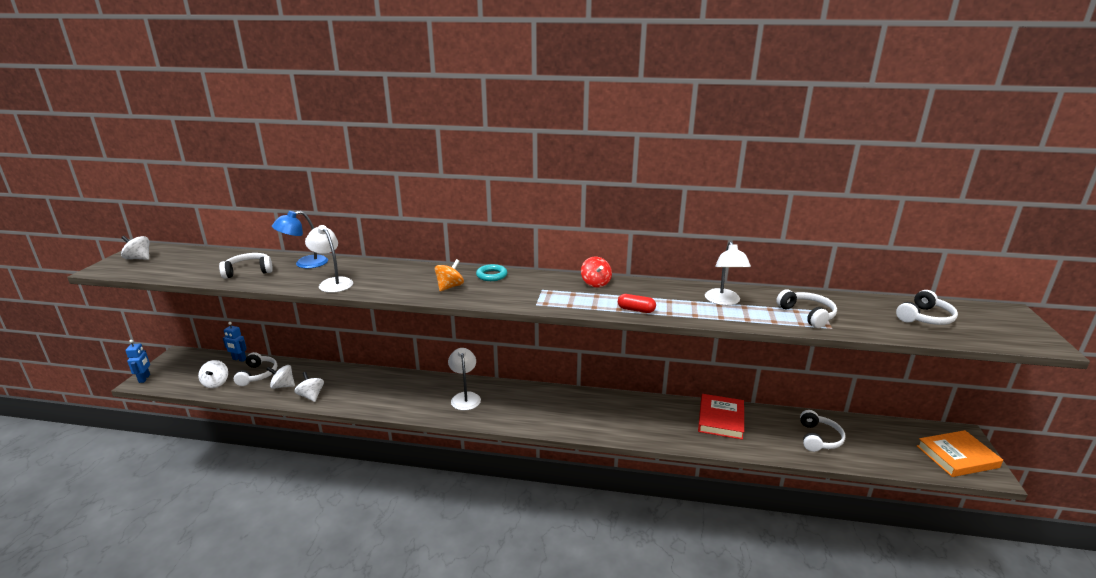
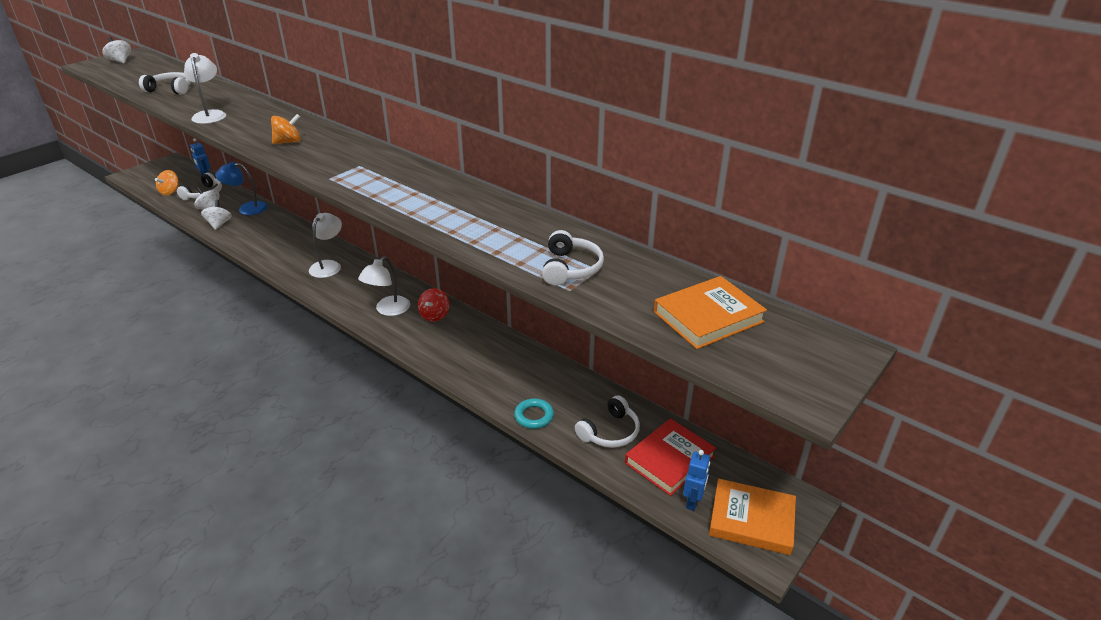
camera: 30 degrees right, 10 degrees up
(144, 378) = (132, 173): blue robot -> blue robot (693, 501)
(216, 383) = (170, 192): white spinning top -> orange spinning top
(304, 263) = (218, 92): blue lamp -> blue lamp (247, 208)
(491, 275) = (340, 140): turquoise ring -> turquoise ring (534, 416)
(595, 283) = (416, 173): red spinning top -> red spinning top (435, 315)
(636, 310) = (405, 209): red capsule -> none
(720, 419) = (531, 372): red book -> red book (669, 459)
(724, 301) = (508, 227): white lamp -> white lamp (388, 310)
(925, 318) = (708, 317): white headphones -> orange book

